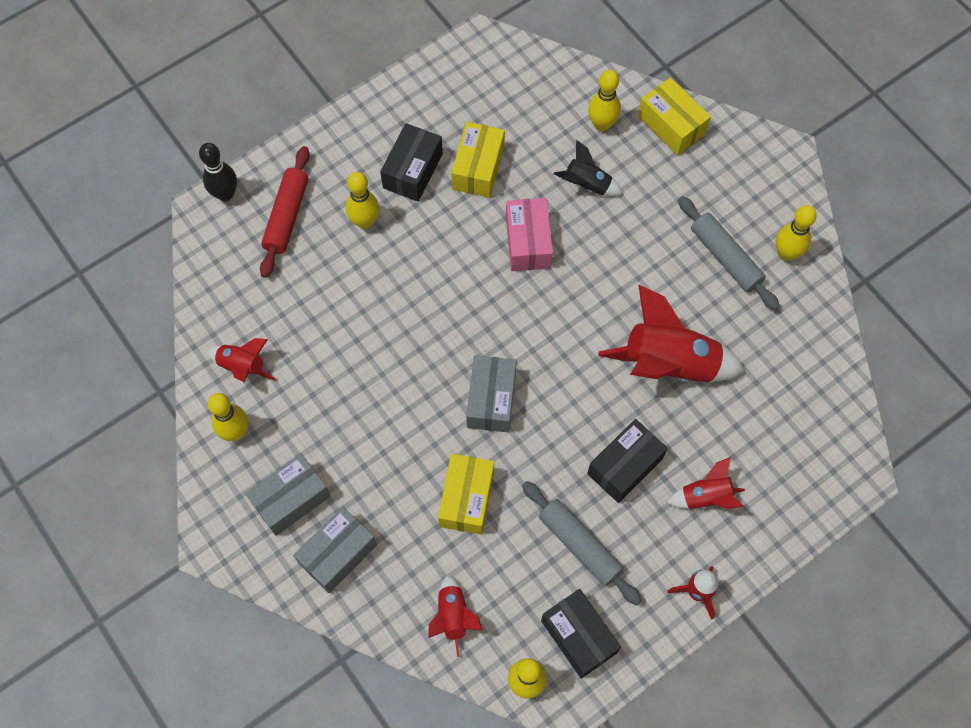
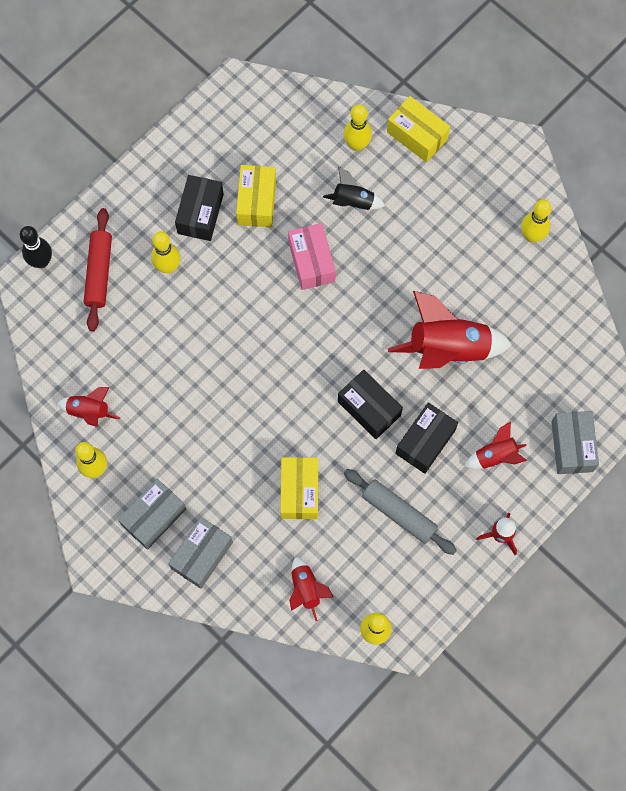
camera: 10 degrees left, 5 degrees up
(491, 400) = (305, 404): grey box -> grey box (572, 446)
(579, 636) = (410, 588): black box -> black box (369, 408)
(725, 257) = (481, 248): grey rolling pin -> none

